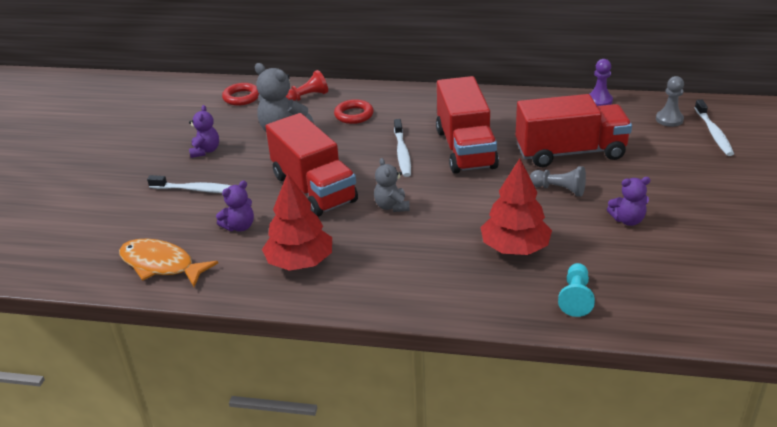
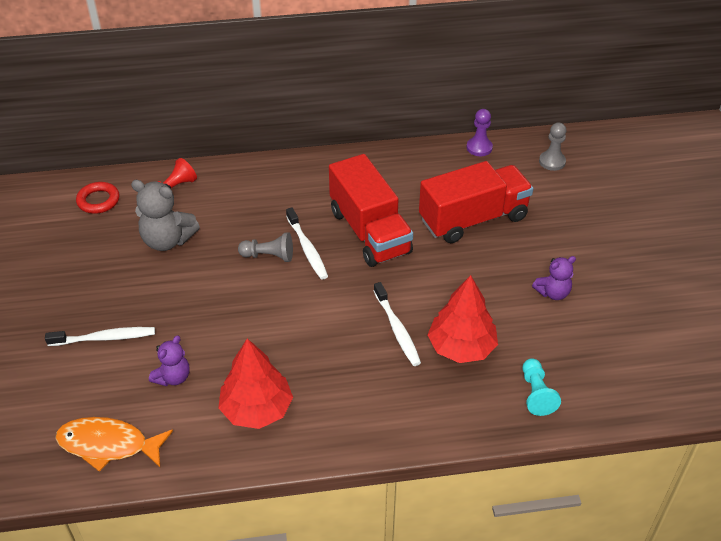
camera: 20 degrees left, 10 degrees up
(205, 151) = (89, 283): purple teddy bear -> none
(314, 188) = (232, 312): red truck -> none
(354, 115) = (236, 206): red ring -> none
(392, 206) = (323, 320): grey teddy bear -> none
(559, 189) = (478, 267): grey pawn -> grey pawn (269, 256)
(713, 133) = (597, 172): white toothbrush -> white toothbrush (397, 329)

